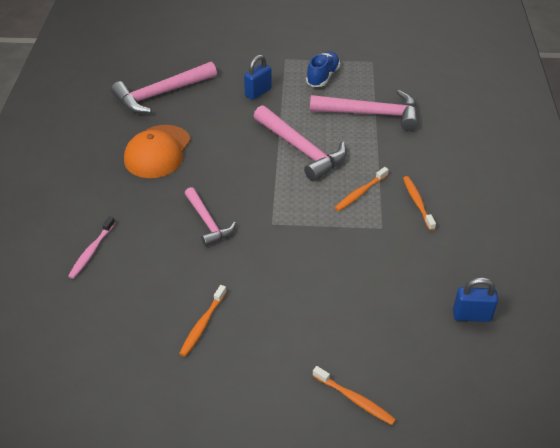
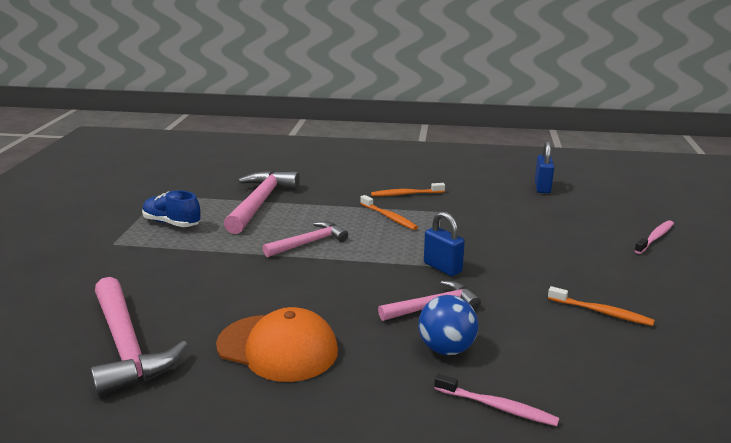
camera: 85 degrees left, 20 degrees down
(154, 229) = (446, 349): none -> blue ball
(258, 92) = (177, 265): blue padlock -> blue padlock (442, 267)
(301, 150) = (309, 243): pink hammer -> pink hammer, size x0.62
(355, 399) = (655, 238): orange toothbrush -> pink toothbrush

